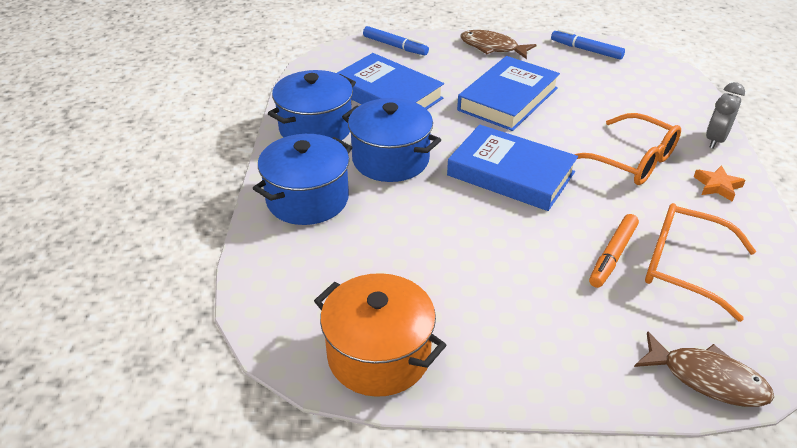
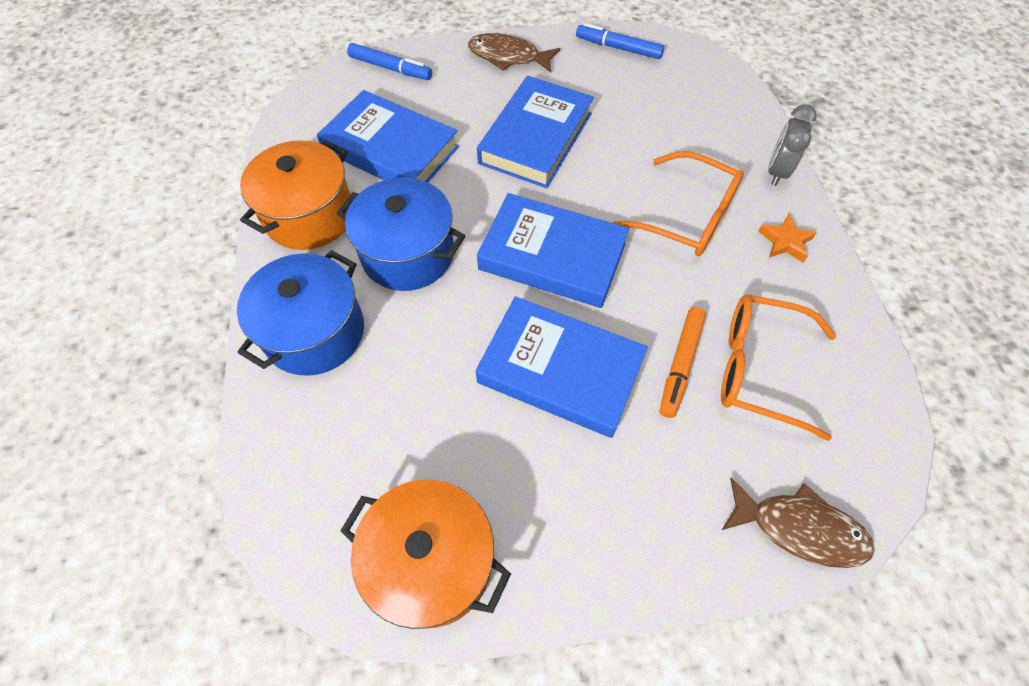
camera: 10 degrees left, 20 degrees up
(315, 128) = (309, 216): blue pot -> orange pot
(507, 247) = (560, 370): none -> blue book

